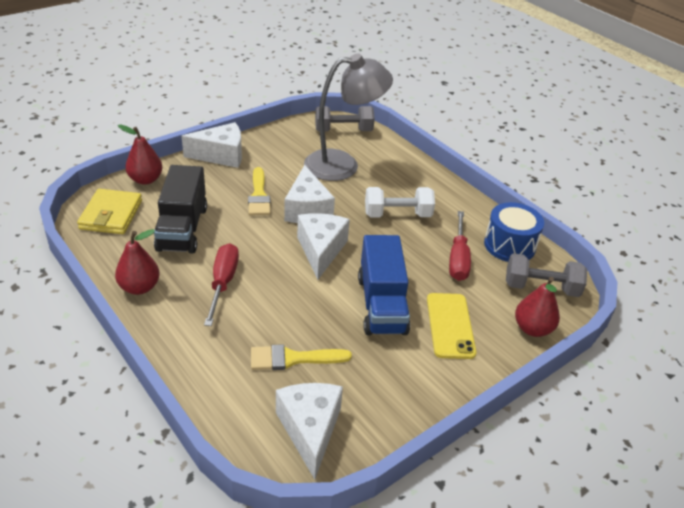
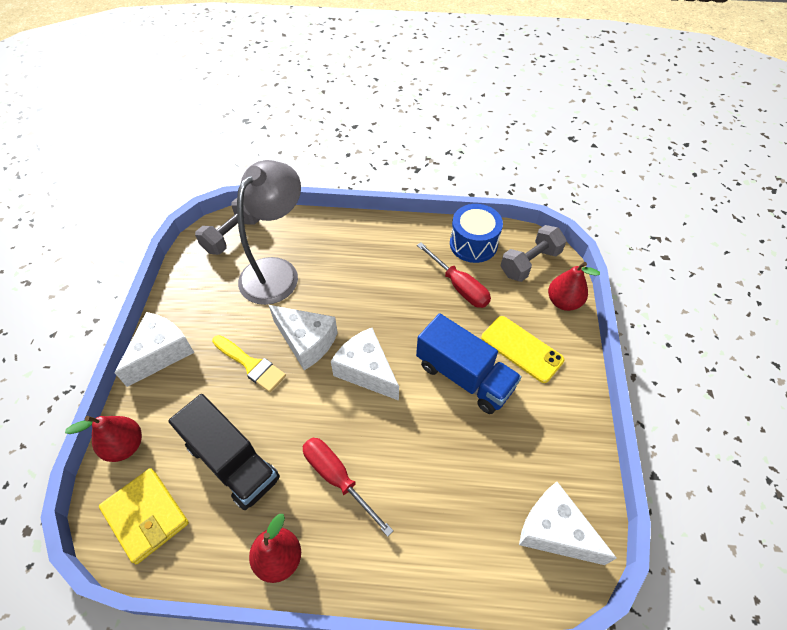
camera: 45 degrees left, 15 degrees up
(293, 359) = (471, 487): yellow brush -> none
(397, 215) = (375, 284): white dumbbell -> none

